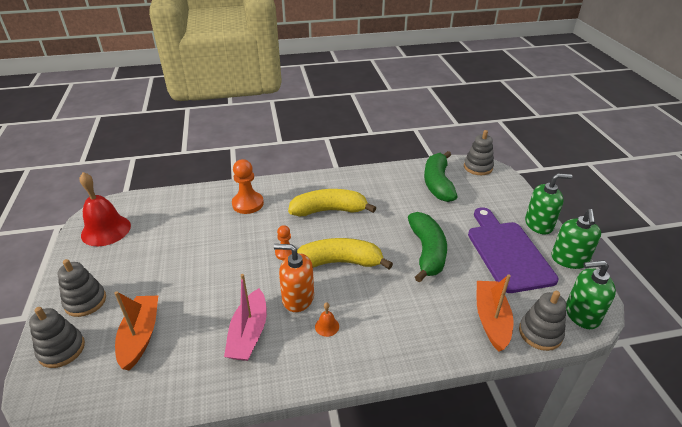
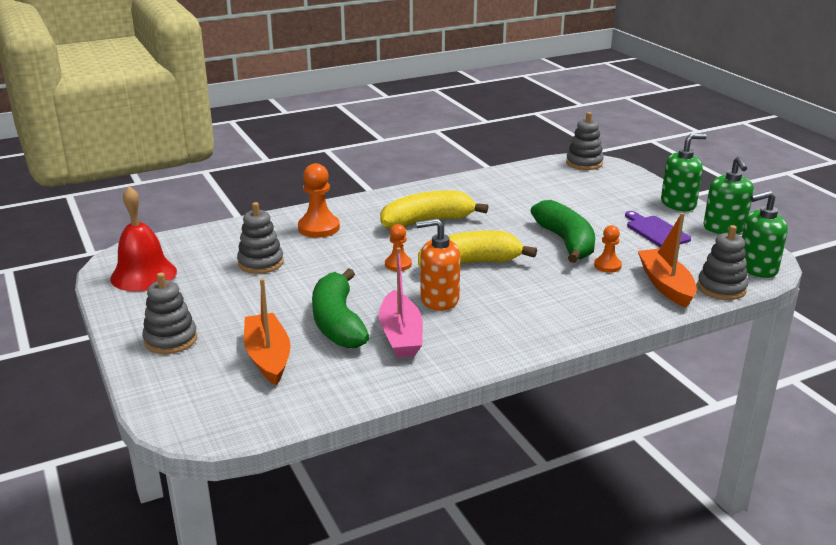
camera: 15 degrees left, 10 degrees down
(61, 349) = (174, 383): grey stacking toy -> grey stacking toy (261, 263)
(327, 326) = (488, 316): orange bell -> none
(438, 183) = (545, 182): green banana -> green banana (338, 322)
(450, 286) = (607, 265): none -> orange pawn
(507, 252) = (655, 231): purple cutting board -> purple cutting board, size x0.55

